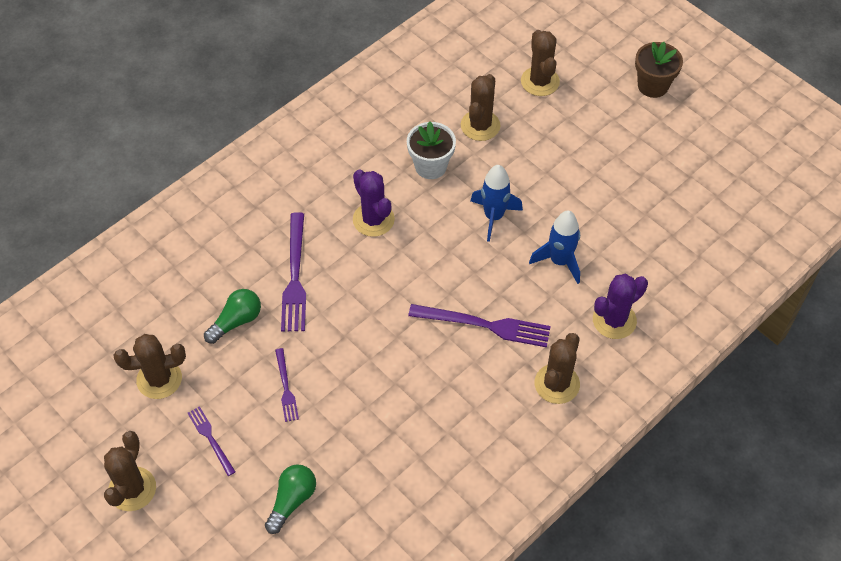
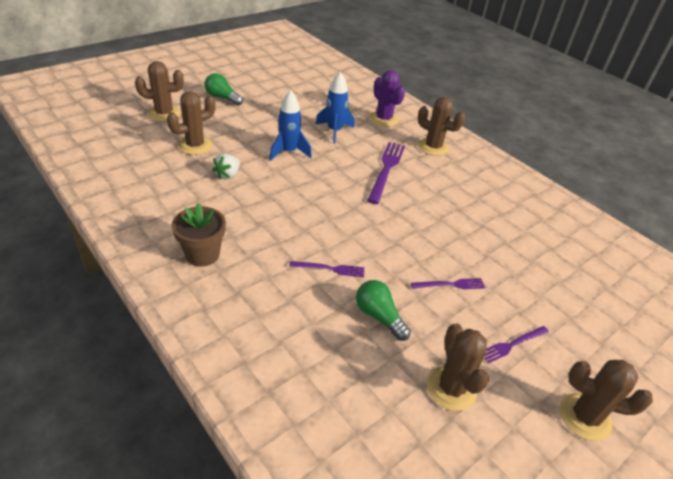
camera: 90 degrees left, 15 degrees down
(292, 501) = (558, 289): green light bulb -> green light bulb (222, 98)
(295, 276) = (330, 269): purple fork -> purple fork, size x0.56
(373, 219) = (275, 213): purple cactus -> none
(430, 166) = (227, 175): white flower pot -> white strawberry
(480, 125) = (195, 145): brown cactus -> brown cactus turned 60 degrees counterclockwise
(653, 86) = (194, 74): brown flower pot -> brown flower pot (202, 254)

